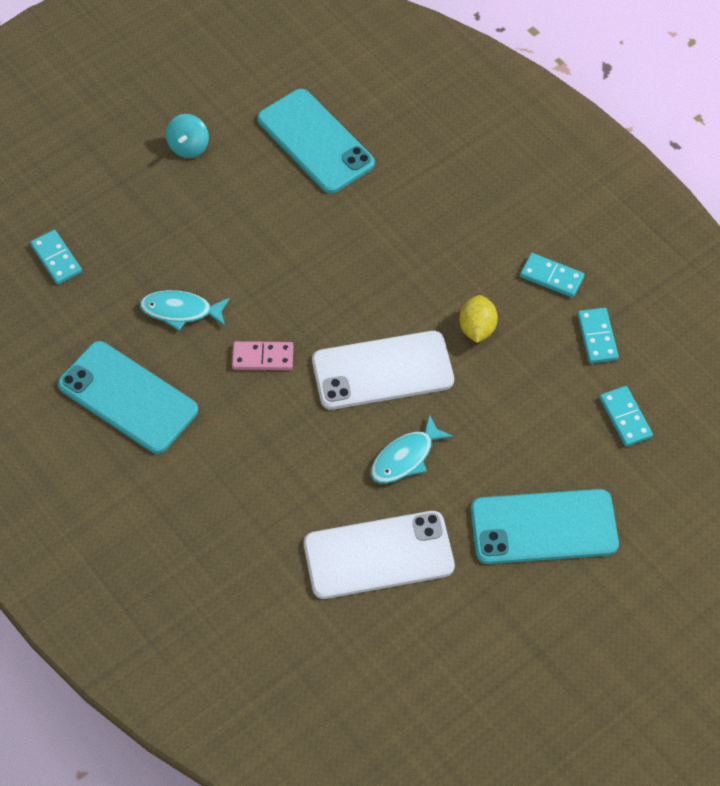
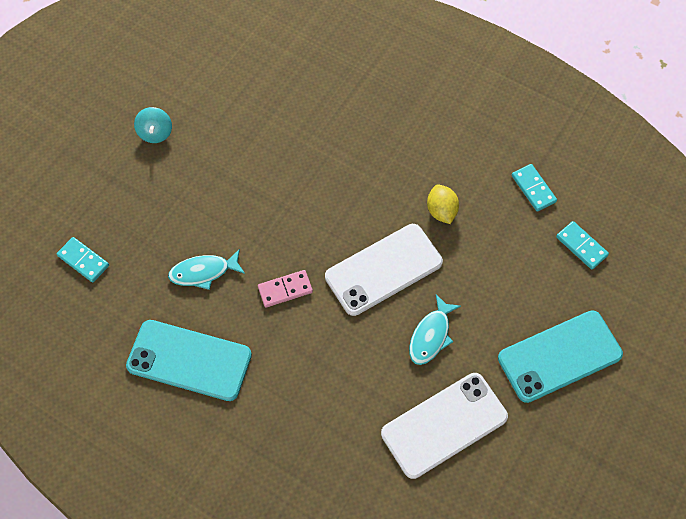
camera: 20 degrees left, 5 degrees up
(315, 141) = (255, 98): turquoise phone -> none
(551, 277) = (479, 152): turquoise domino -> none

